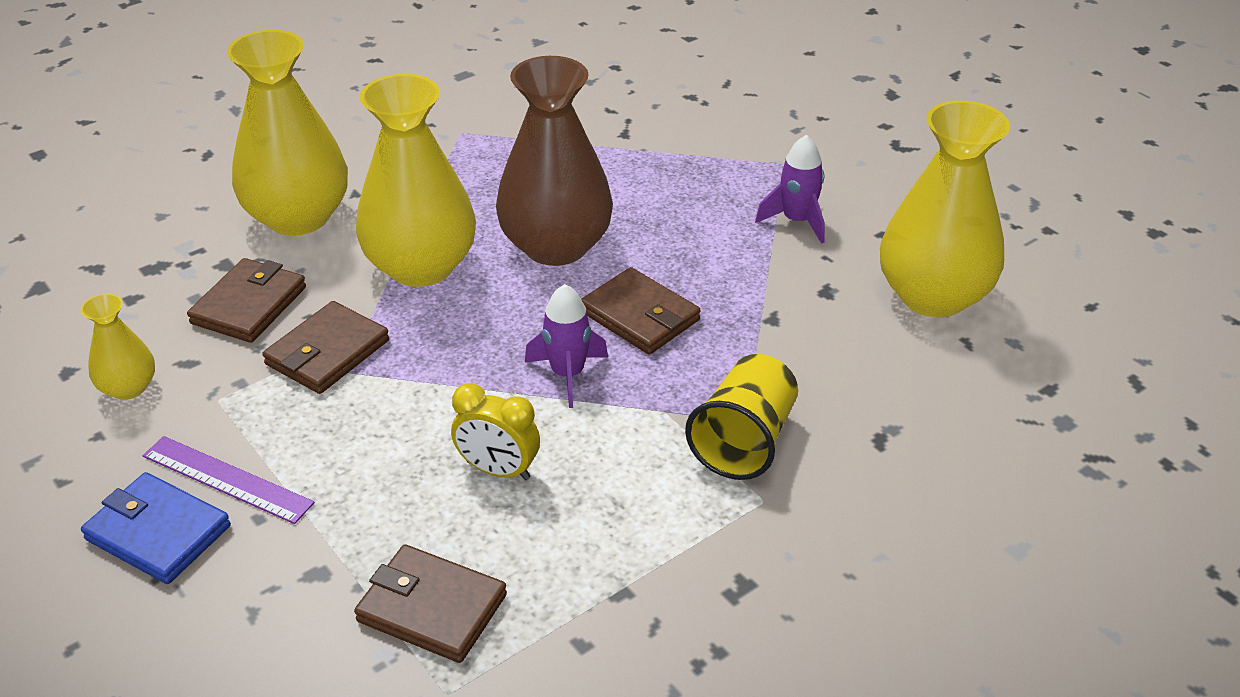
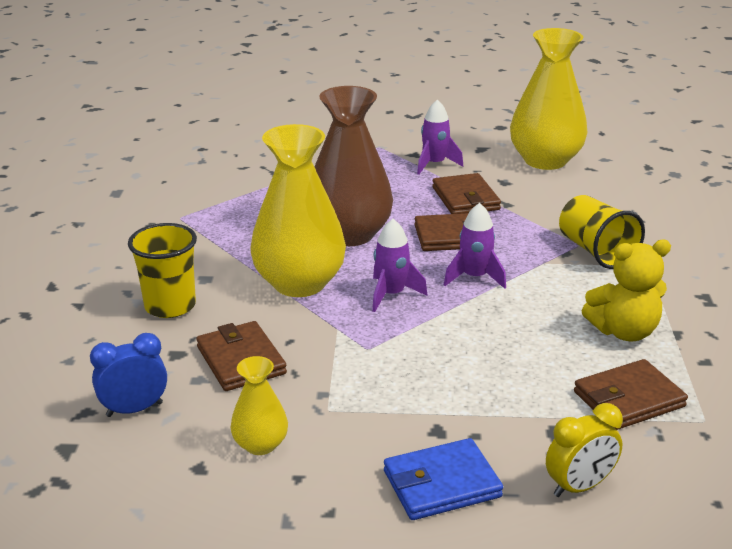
camera: 50 degrees left, 10 degrees down
(120, 290) = (134, 409): none -> blue clock
(227, 479) = (420, 435): purple ruler -> none
(298, 217) = (170, 306): yellow vase -> yellow cup
(327, 352) = (339, 348): brown wallet -> brown wallet (465, 198)
(465, 335) = (391, 294): none -> purple rocket
(498, 470) = (532, 331): yellow clock -> yellow clock (579, 486)
(577, 544) = (623, 331): none -> yellow teddy bear

